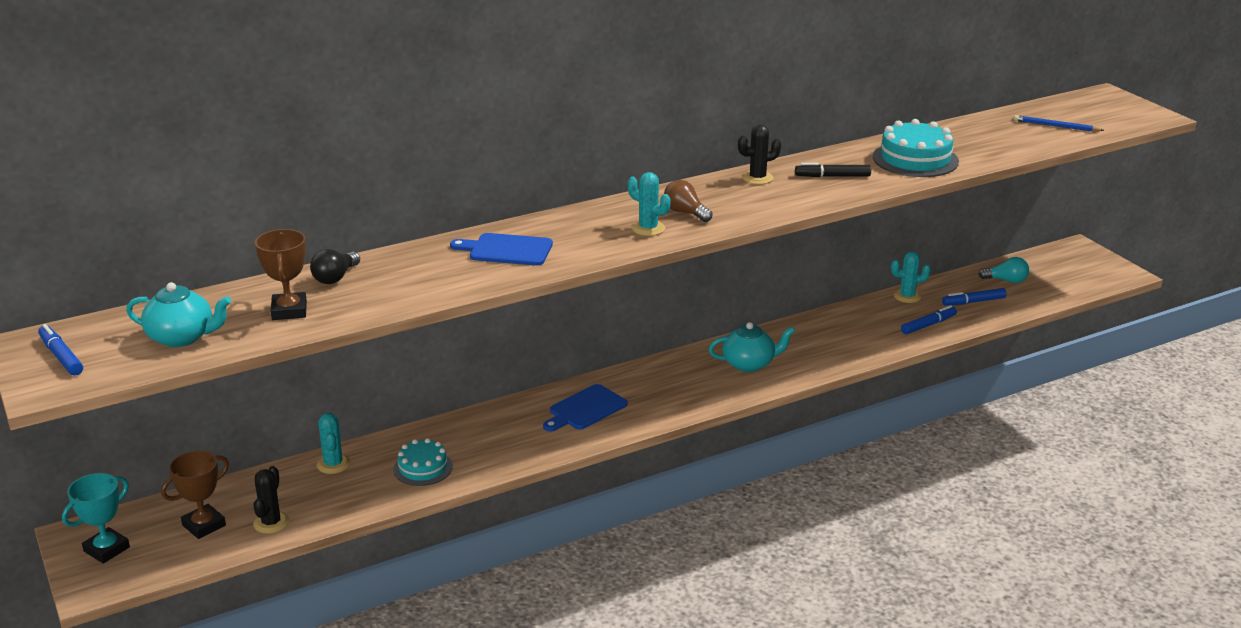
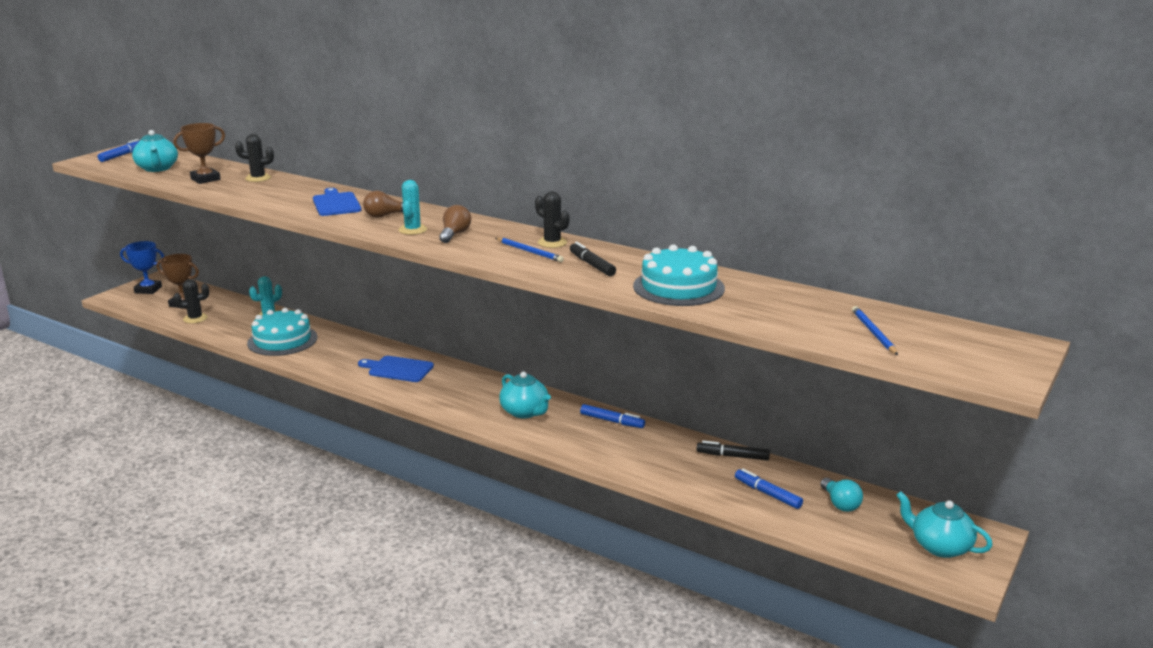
camera: 60 degrees right, 5 degrees down
(106, 549) = (148, 290): turquoise trophy -> blue trophy
(335, 278) = (258, 178): black light bulb -> black cactus
(423, 468) = (282, 340): turquoise cake -> turquoise cake, size x1.58
(584, 233) = (385, 216): none -> brown light bulb
(771, 192) = (529, 251): none -> blue pencil
(907, 296) = (732, 456): turquoise cactus -> black marker
(928, 325) = (689, 479): blue marker -> blue marker (612, 421)
(1082, 268) = (939, 546): none -> turquoise teapot

